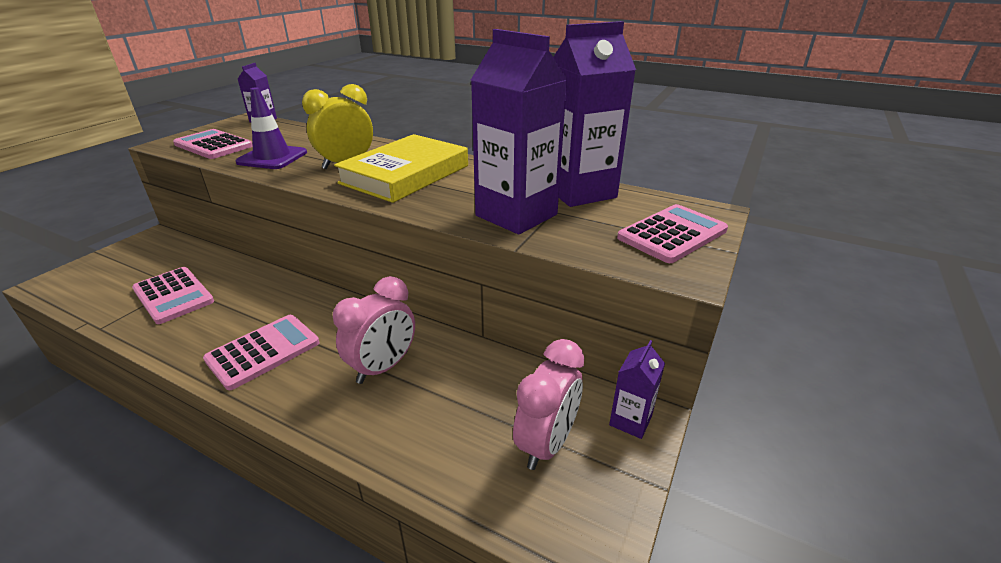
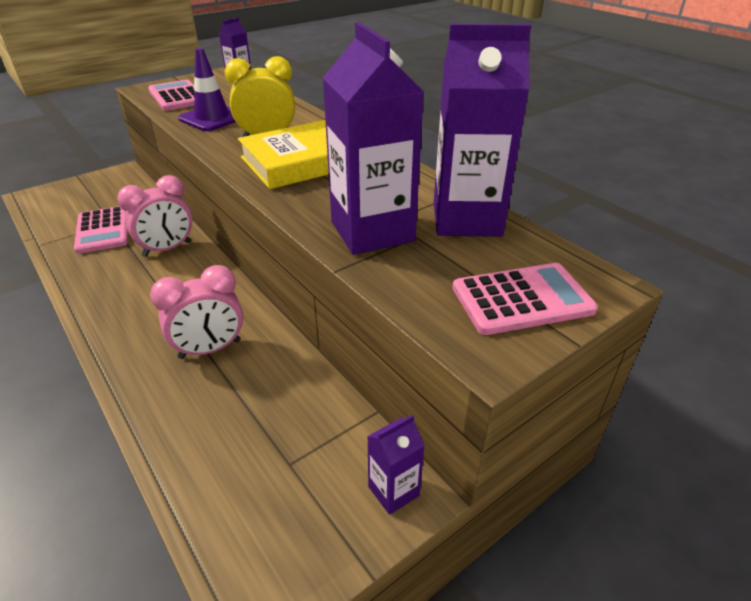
camera: 25 degrees right, 5 degrees up
(263, 351) = (131, 302): pink calculator -> none
(546, 443) = (294, 480): pink clock -> pink clock (167, 249)

